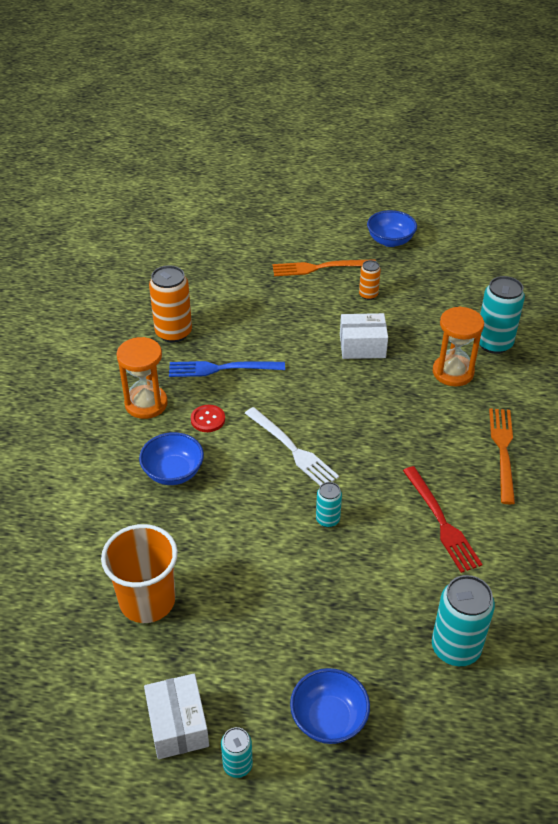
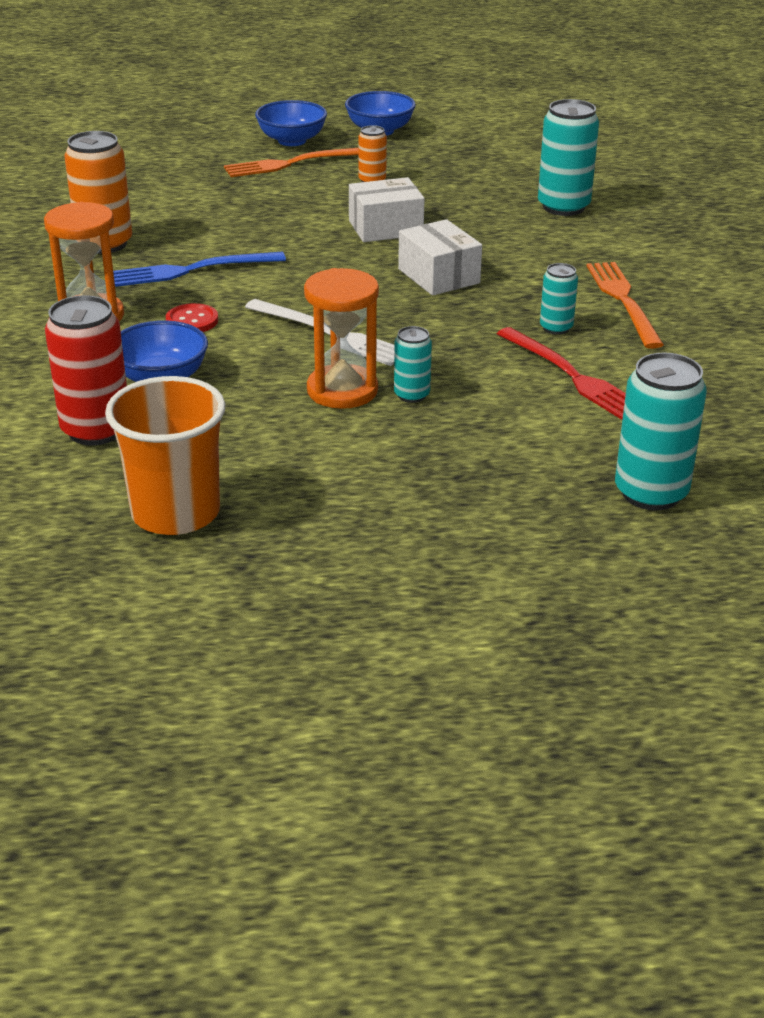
camera: 15 degrees left, 10 degrees down
(120, 513) = (96, 430): none -> red can
(177, 725) = (278, 635): white box -> white box (438, 276)
(237, 765) = (390, 662): turquoise can -> turquoise can (556, 328)
(328, 719) = (504, 591): blue bowl -> blue bowl (292, 141)
(453, 372) = (521, 238): orange hourglass -> orange hourglass (342, 390)

